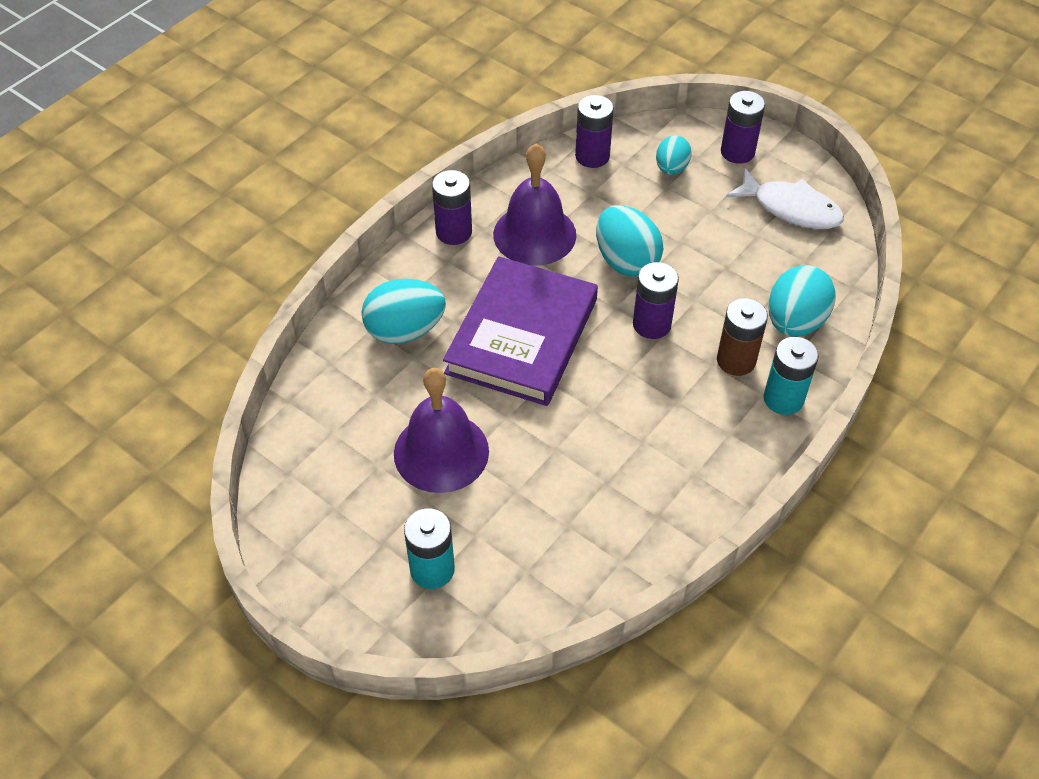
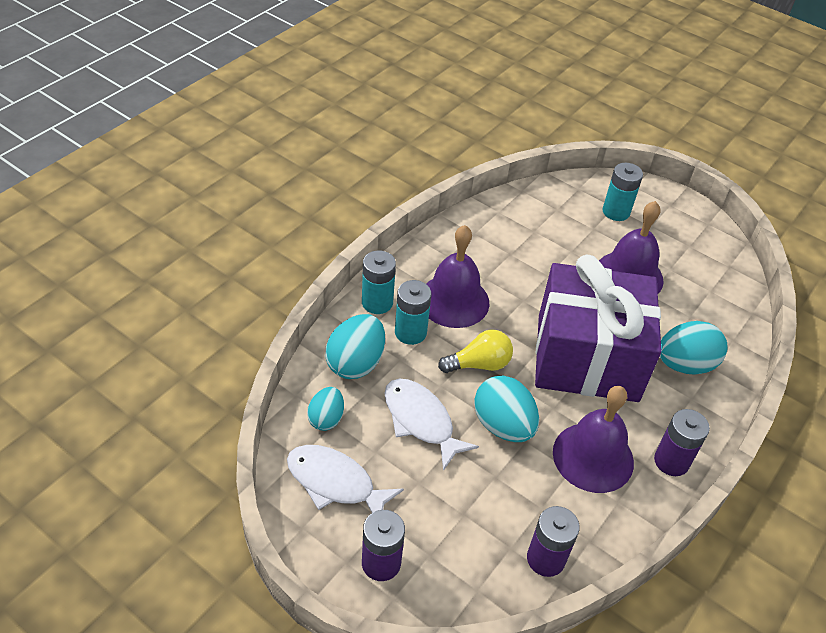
camera: 175 degrees right, 5 degrees down
(522, 336) = (587, 357): purple book -> purple gift
(652, 324) = (479, 364): purple battery -> yellow light bulb
(671, 168) = (457, 539): turquoise egg -> turquoise egg (326, 418)
(685, 405) = (454, 300): none -> purple bell
(714, 263) = (420, 421): none -> white fish
(736, 360) = (410, 332): brown battery -> turquoise battery

